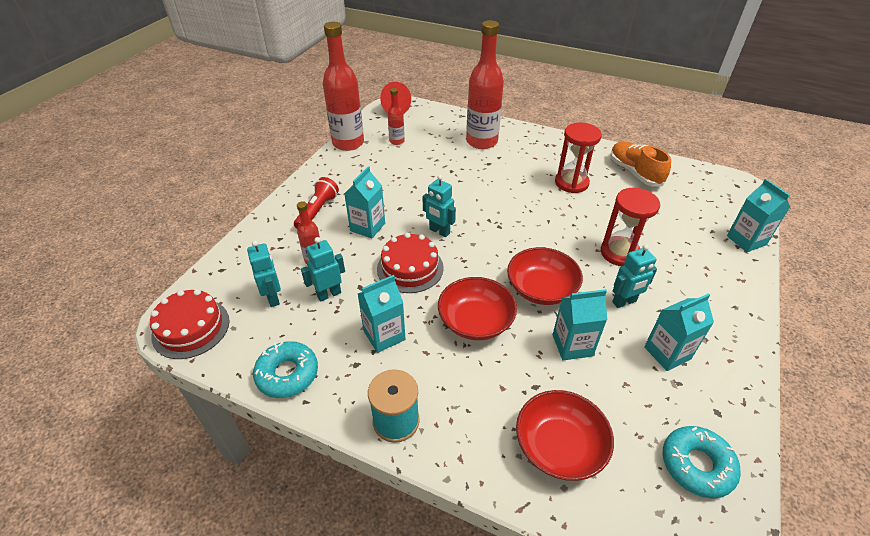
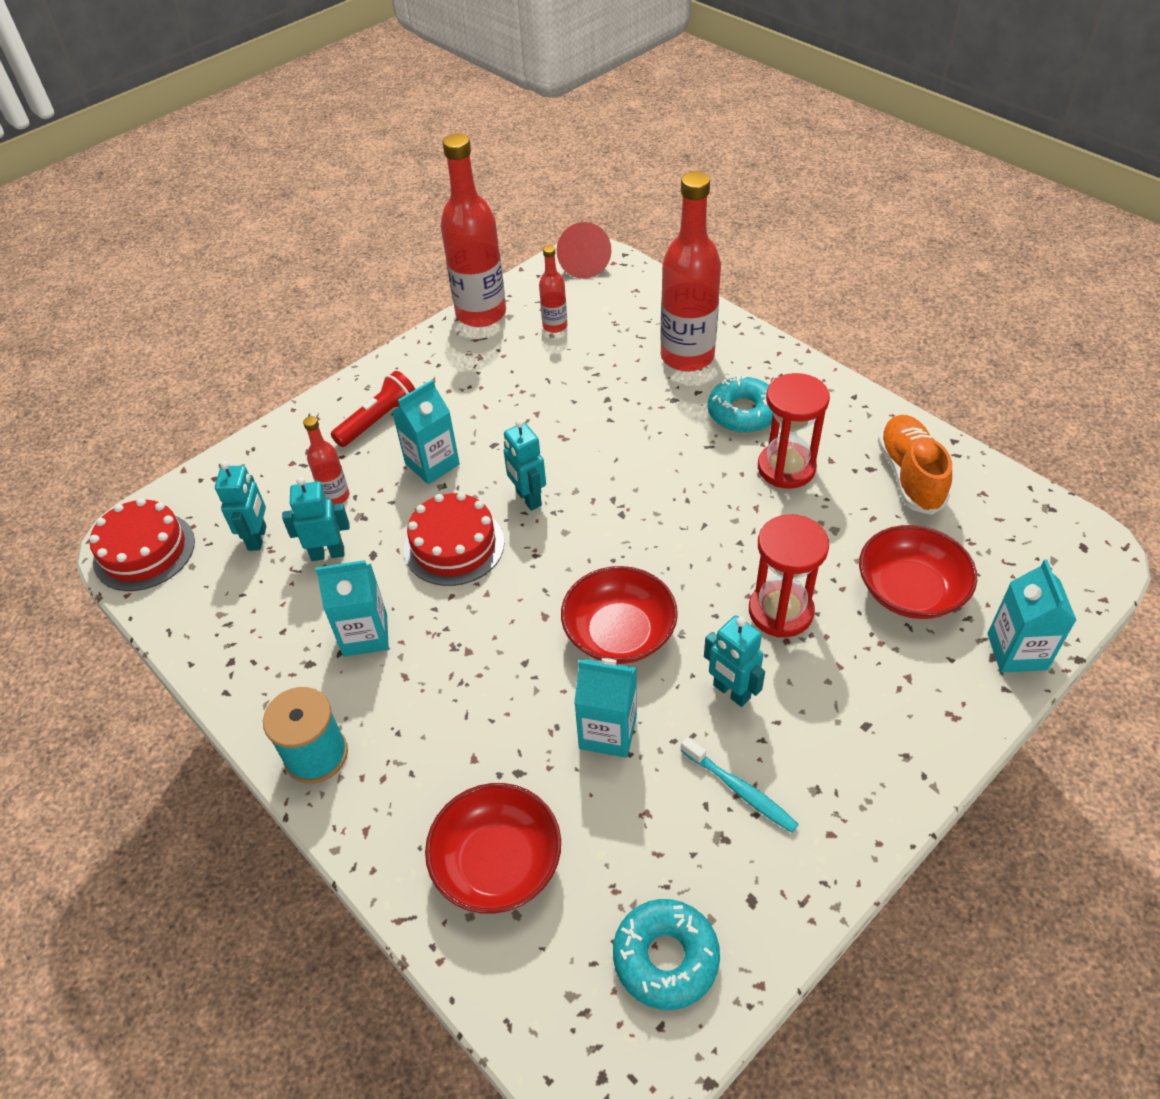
camera: 25 degrees right, 5 degrees up
(287, 374) = (223, 649): turquoise donut -> turquoise donut (743, 413)
(475, 321) = (496, 653): red bowl -> red bowl (910, 590)
(624, 302) = (731, 692): turquoise robot -> turquoise robot turned 45 degrees clockwise
(667, 353) = (740, 790): turquoise carton -> turquoise toothbrush

